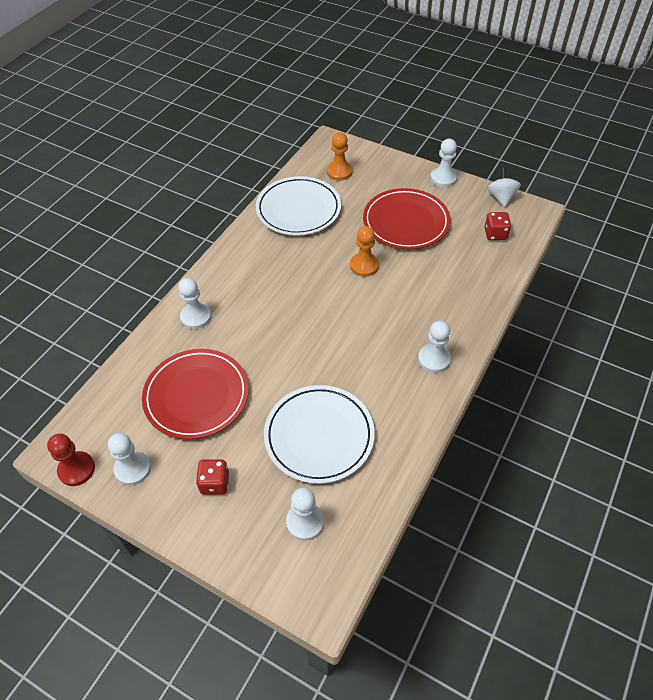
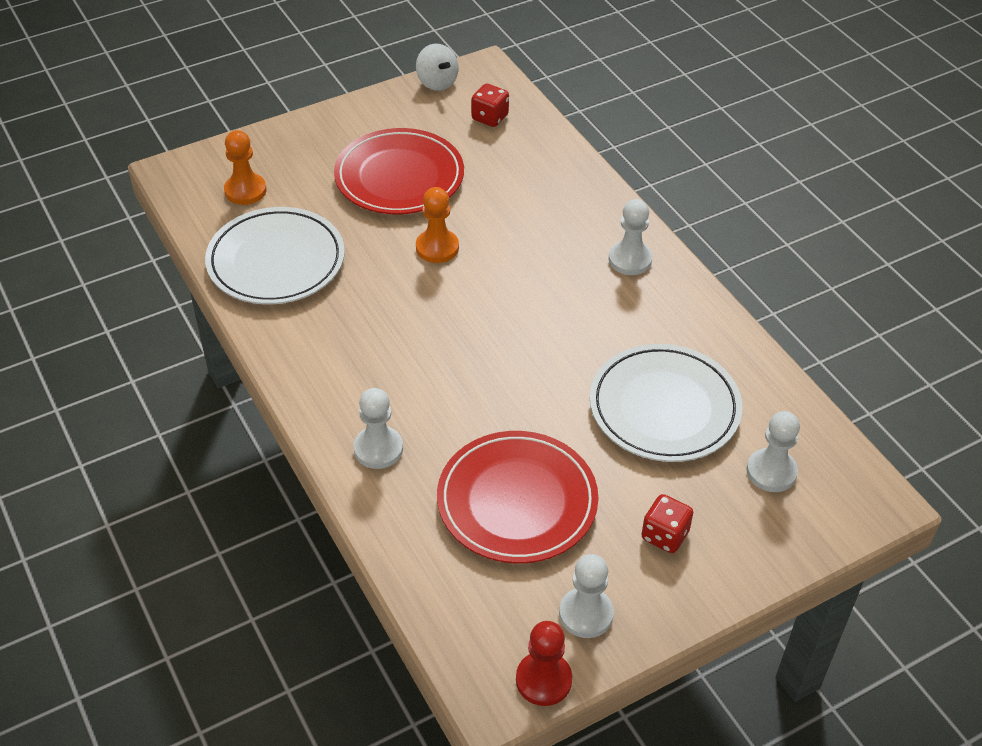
camera: 60 degrees left, 5 degrees down
(443, 178) = (356, 109): white pawn -> none
(501, 197) = (437, 82): white spinning top -> white spinning top turned 150 degrees counterclockwise

